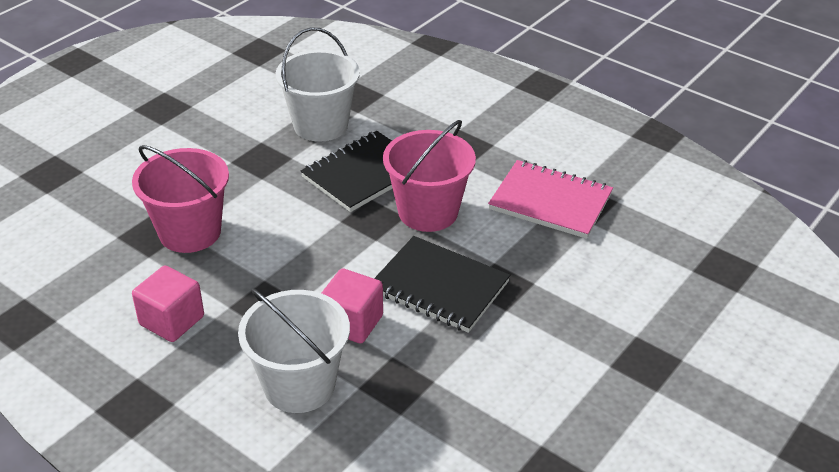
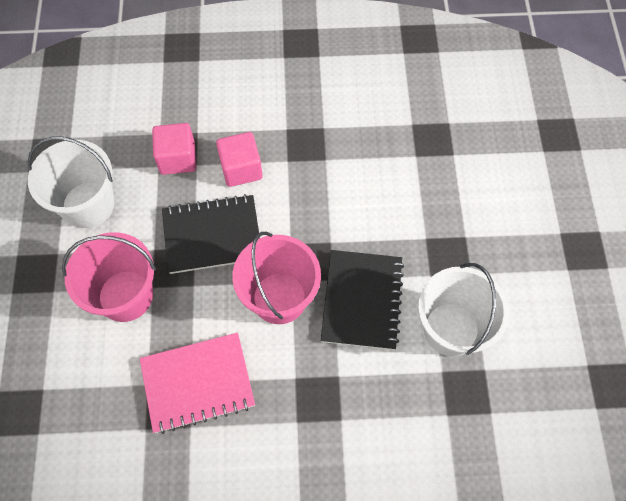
camera: 140 degrees right, 25 degrees up
(172, 320) = (343, 96): pink cube -> pink cube (177, 158)
(190, 232) = (412, 158): pink bucket -> pink bucket (125, 296)
(299, 385) = (230, 111): white bucket -> white bucket (88, 205)

